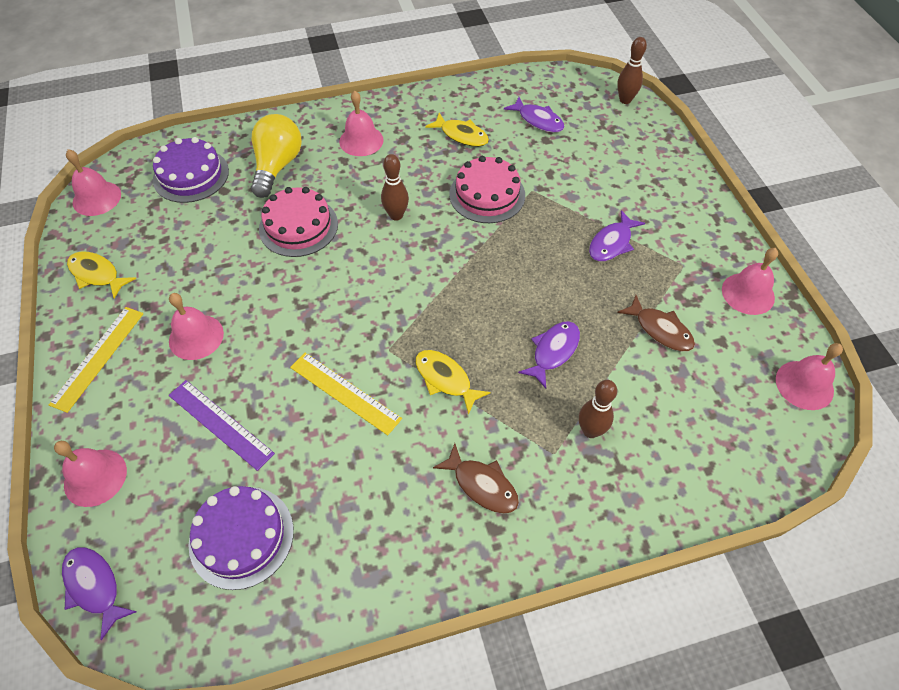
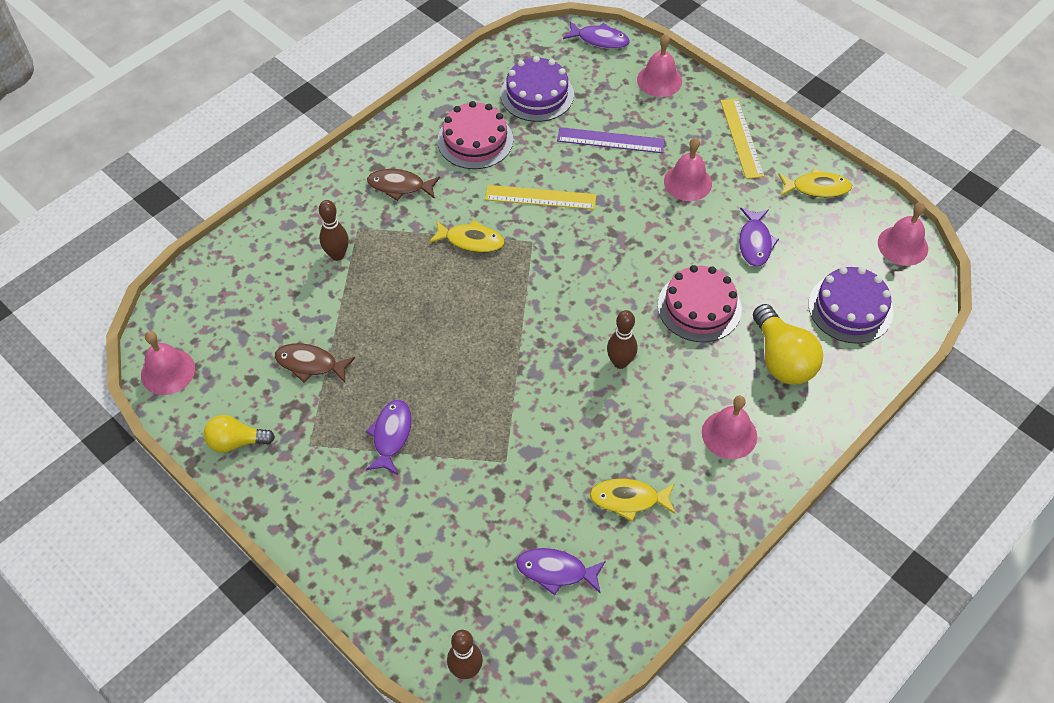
camera: 150 degrees right, 0 degrees up
(487, 195) = (548, 431): pink cake -> pink cake (475, 140)
(553, 351) = (396, 301): purple fish -> purple fish (755, 242)
(748, 293) = (236, 442): pink bell -> yellow light bulb

